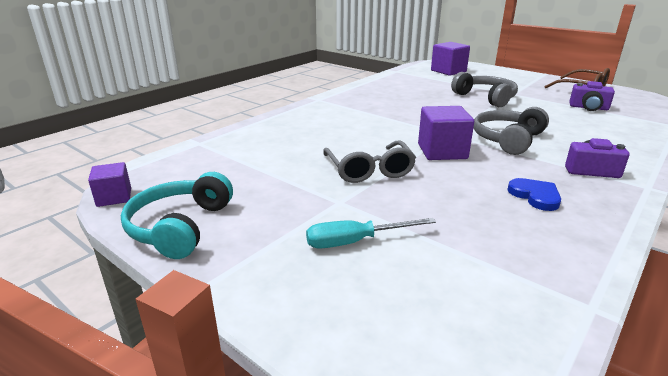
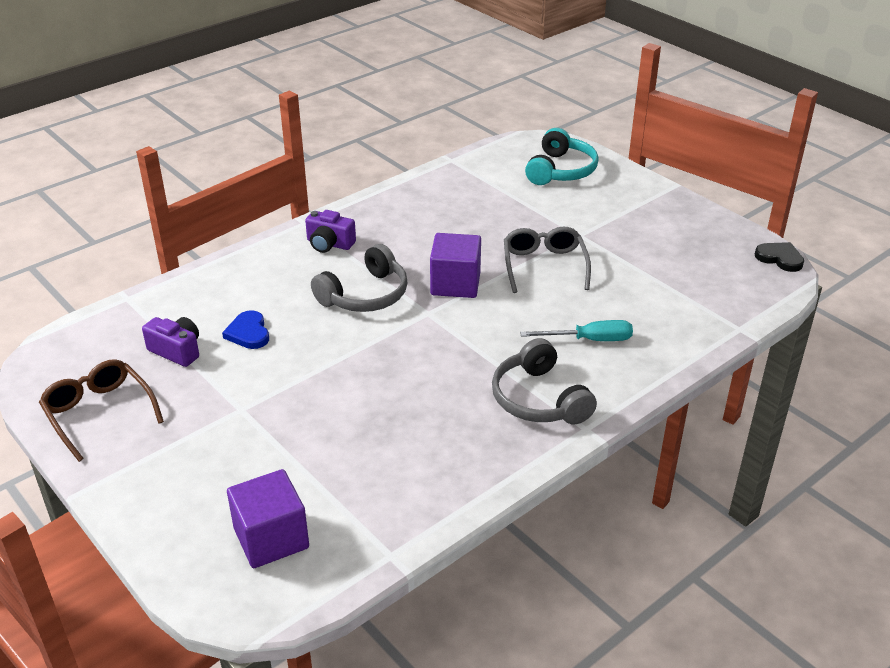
camera: 170 degrees left, 10 degrees up
(114, 197) = (780, 258): purple cube -> black heart
(180, 227) = (705, 226): turquoise headphones -> turquoise headphones (560, 170)
(355, 242) = (573, 203): turquoise screwdriver -> turquoise screwdriver (589, 340)
(485, 98) = (300, 400): grey headphones -> grey headphones (539, 399)
(535, 196) = (411, 224): blue heart -> blue heart (248, 333)

